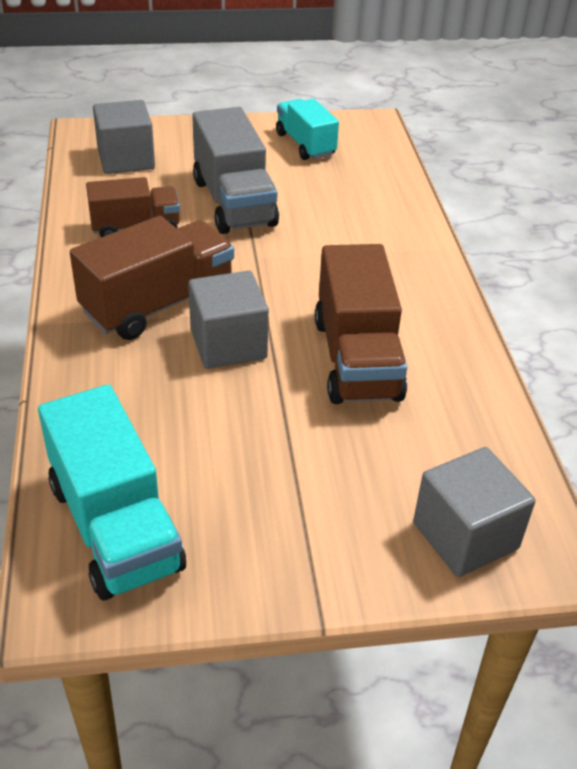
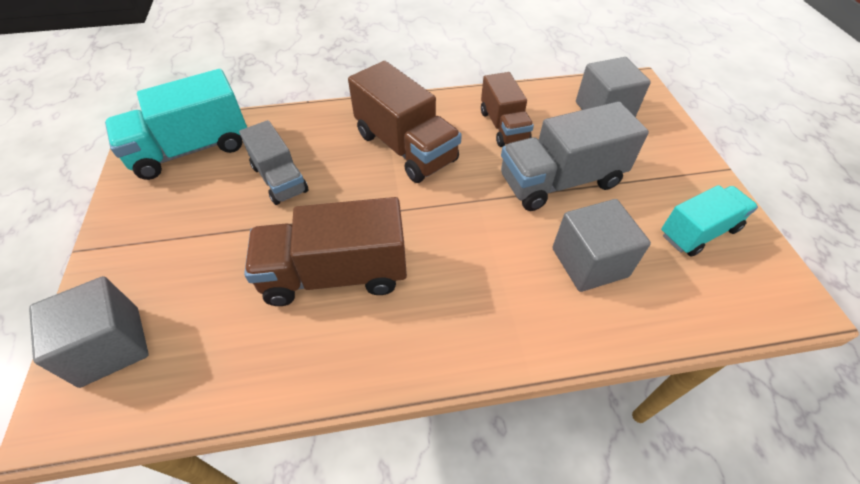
camera: 90 degrees right, 10 degrees up
(200, 416) = (279, 179): none -> grey truck
(228, 344) = (358, 189): grey cube -> grey cube (589, 262)

